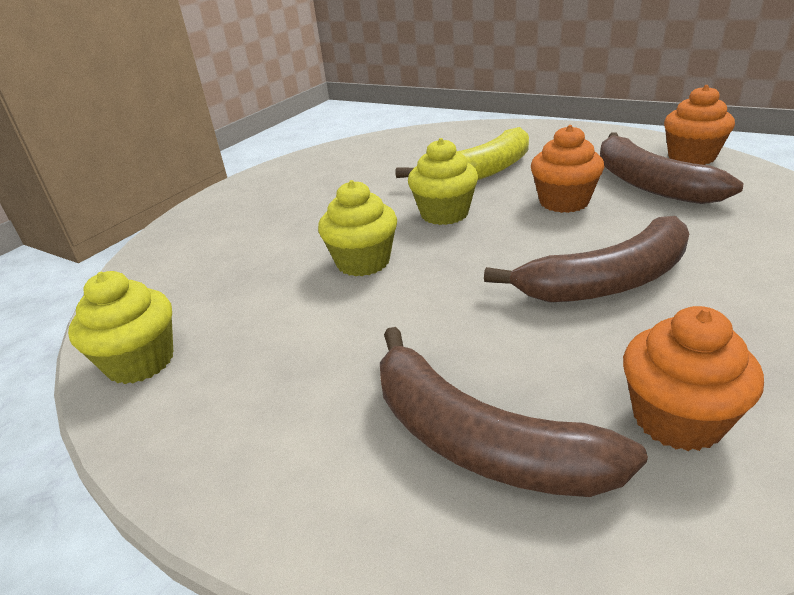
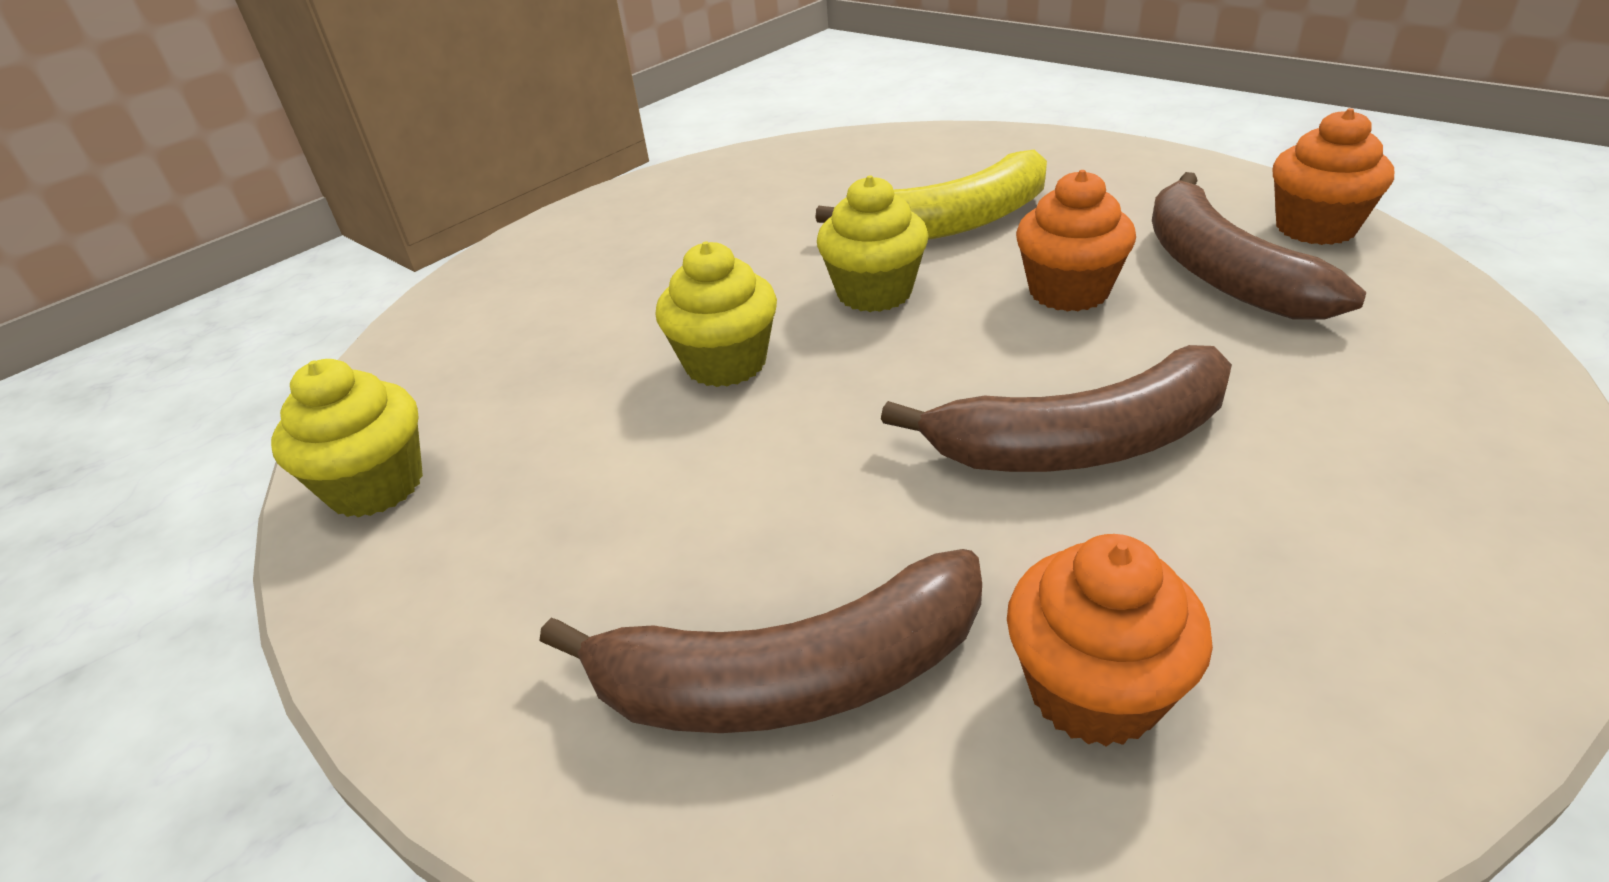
camera: 10 degrees right, 5 degrees up
(478, 440) = (791, 677): brown banana -> brown banana turned 60 degrees counterclockwise

